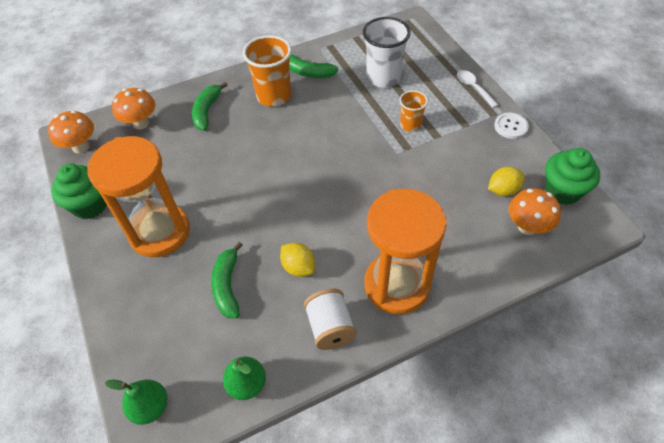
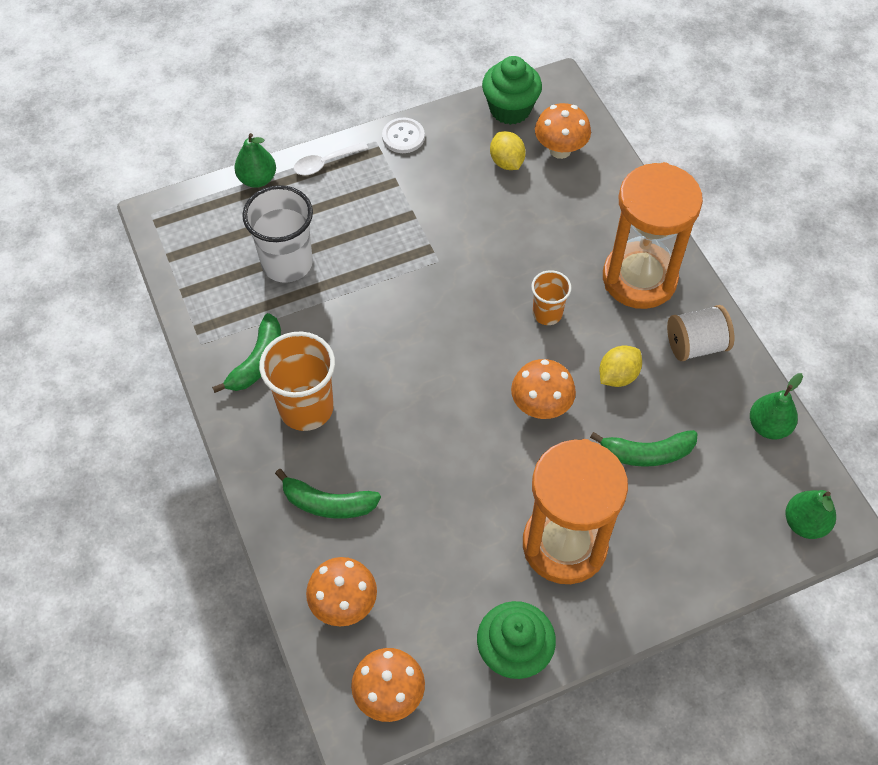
camera: 90 degrees left, 5 degrees up
(272, 217) = (540, 406): none -> orange mushroom
(410, 125) = (388, 241): orange cup -> orange cup (547, 313)
(450, 58) = (257, 179): none -> green pear

